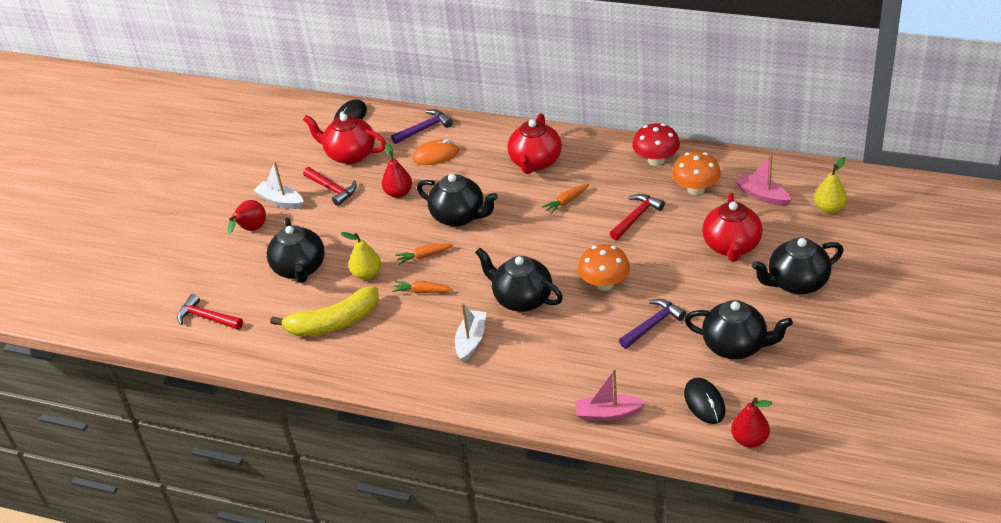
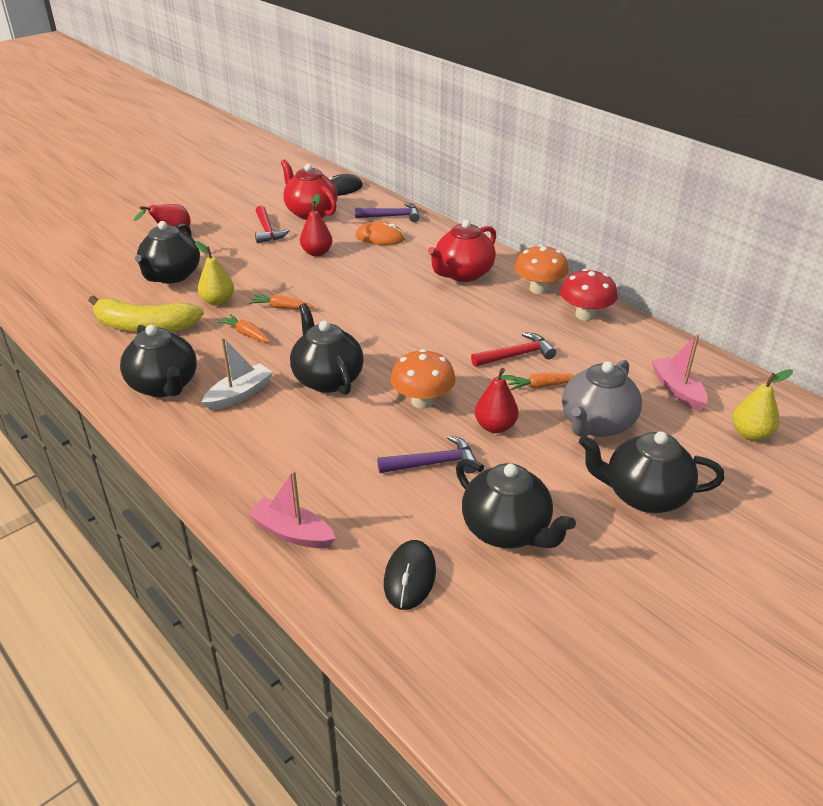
camera: 25 degrees right, 5 degrees down
(207, 318) = (59, 281): red hammer -> none
(280, 201) = (218, 224): white boat -> none
(459, 216) = (347, 289): black teapot -> black teapot (164, 386)
(566, 201) = (459, 315): orange carrot -> orange carrot (541, 386)
(696, 189) = (605, 355): orange mushroom -> orange mushroom (539, 289)
(731, 246) = (596, 424): red teapot -> grey teapot
(749, 439) = (422, 653): red pear -> red pear (495, 427)

